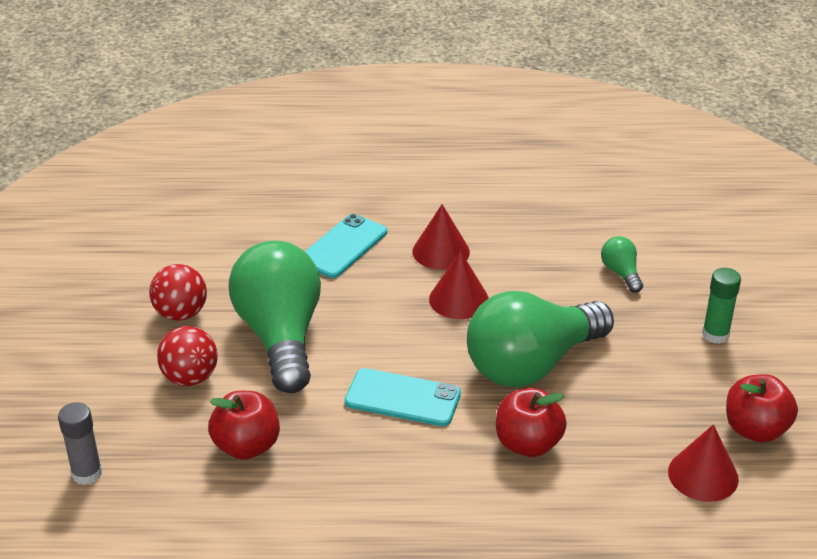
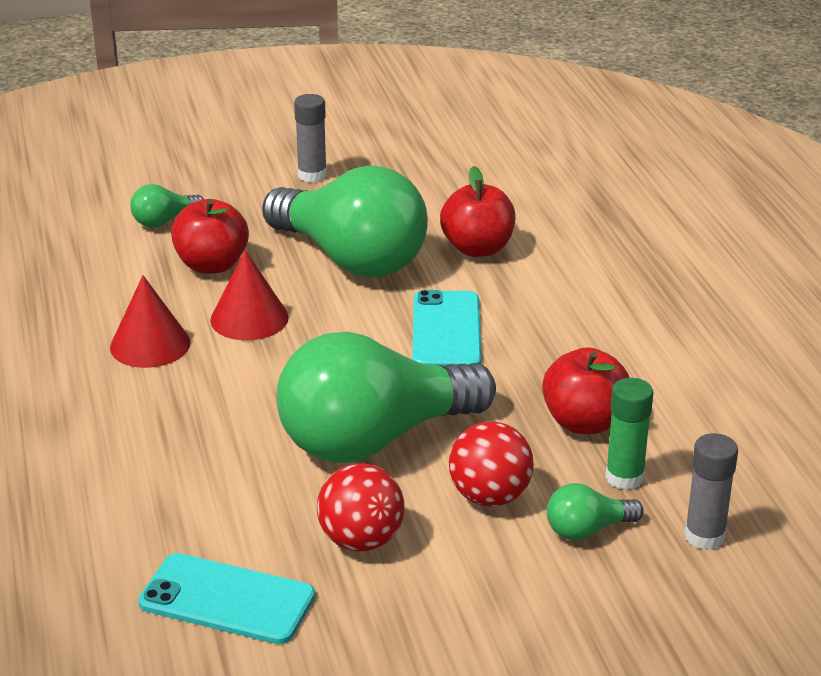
camera: 105 degrees left, 5 degrees down
(129, 416) = (587, 530): none -> green light bulb
(343, 246) = (157, 426): turquoise phone -> turquoise phone (227, 600)
(690, 364) = (312, 175): none -> grey glue stick
(703, 475) = (469, 162): red cone -> none
(715, 335) = (258, 165): green glue stick -> green glue stick (624, 477)
(755, 429) = (394, 142): red apple -> red apple (212, 265)

